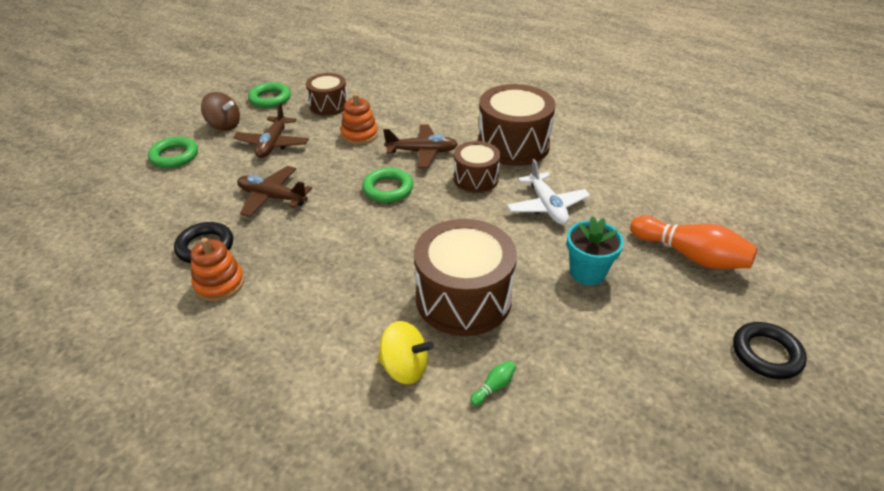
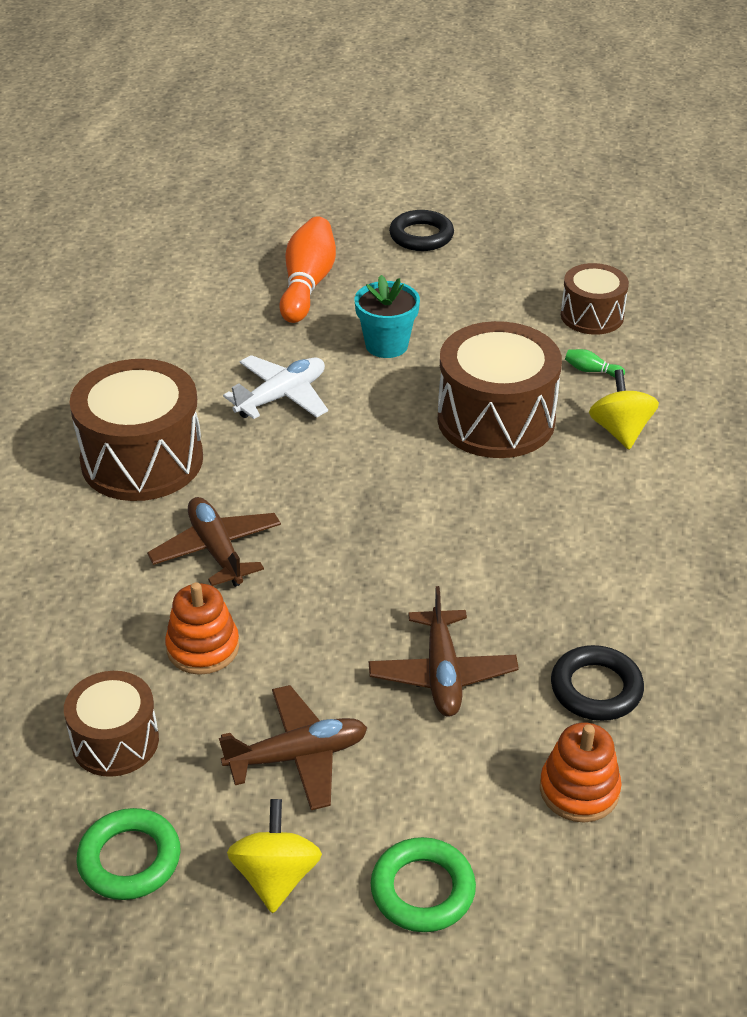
camera: 115 degrees left, 0 degrees up
(219, 283) = (642, 632): orange stacking toy -> orange stacking toy (579, 790)
(224, 125) = (276, 876): brown spinning top -> yellow spinning top
(388, 189) = (337, 552): green ring -> none
(476, 178) = (256, 473): brown drum -> brown drum (592, 316)

